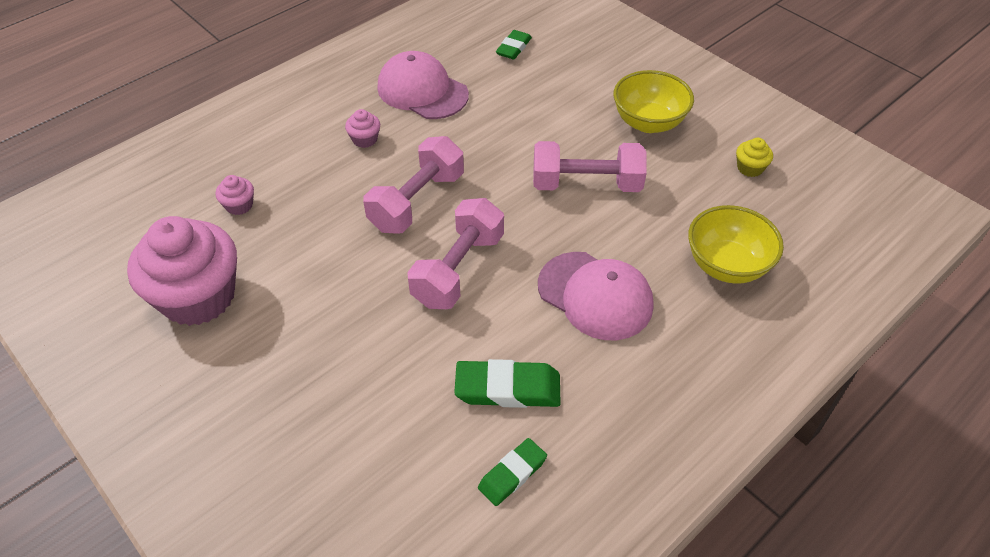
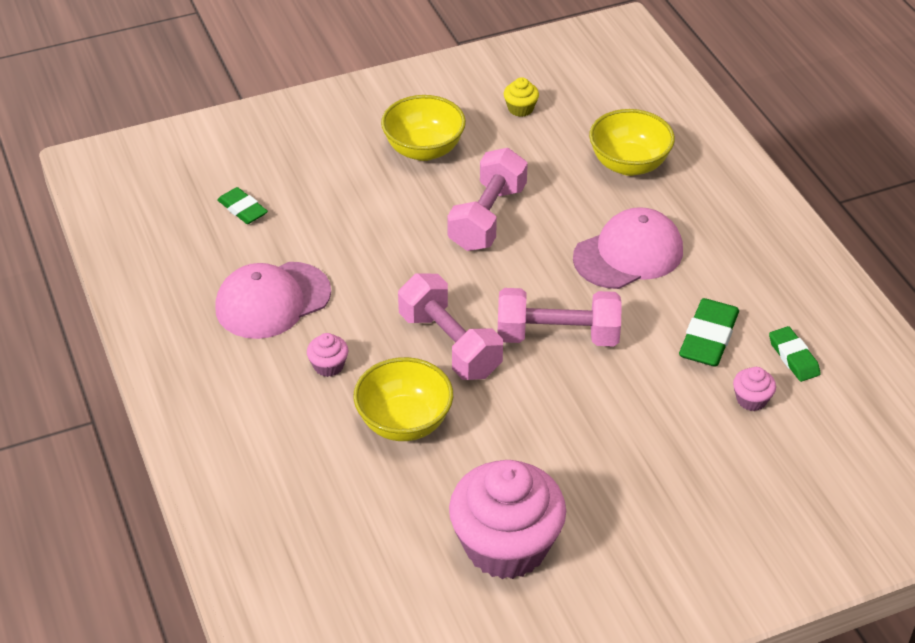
camera: 70 degrees left, 5 degrees down
(239, 205) = (381, 492): pink cupcake -> pink cupcake (751, 399)
(318, 198) = (404, 422): none -> yellow bowl
(458, 269) = (557, 336): pink dumbbell -> pink dumbbell turned 45 degrees counterclockwise

